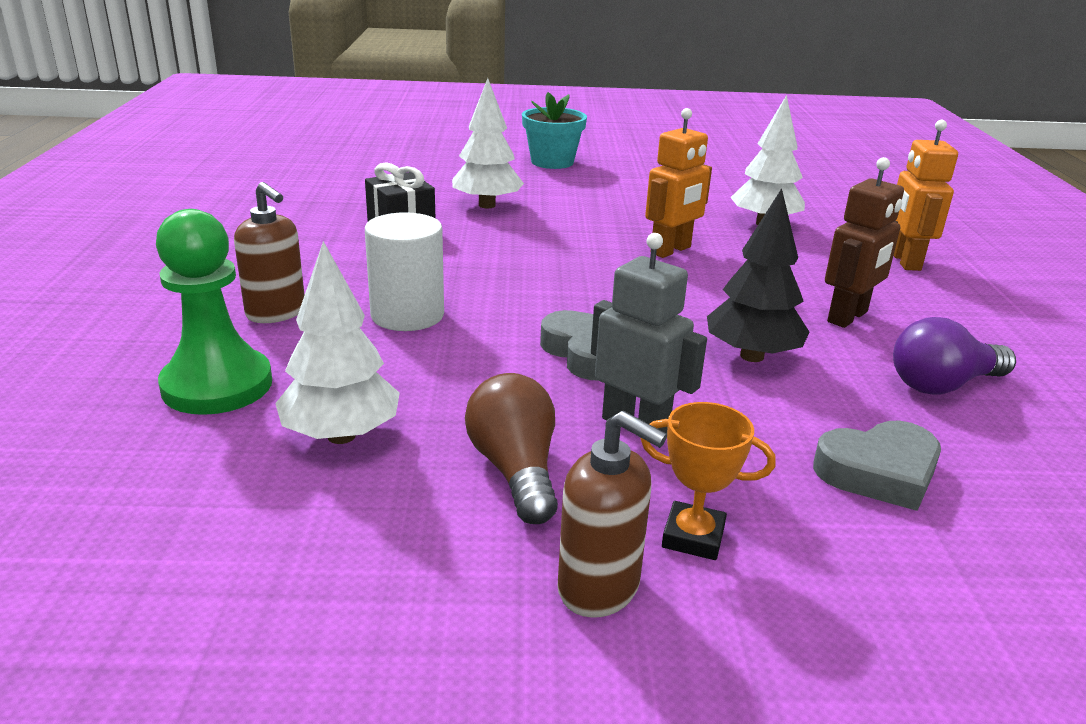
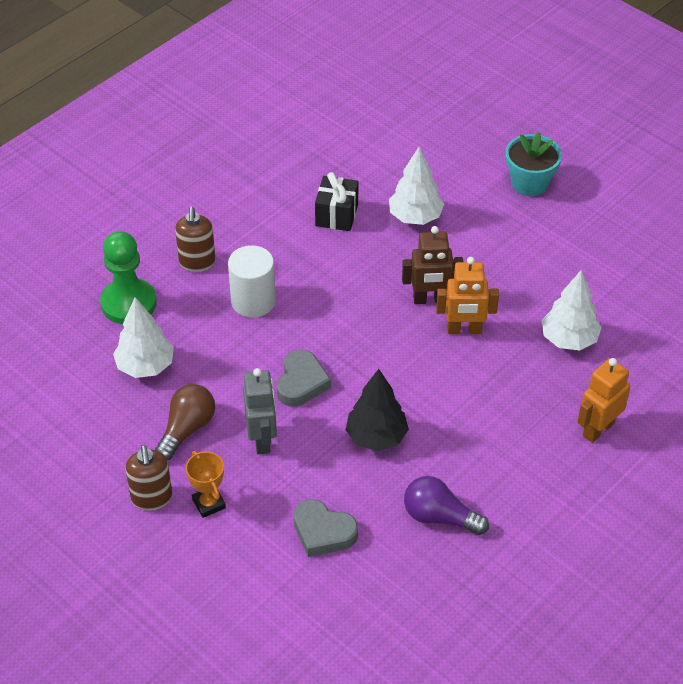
camera: 45 degrees right, 20 degrees up
(848, 317) = (474, 446): brown robot -> brown robot (430, 299)

